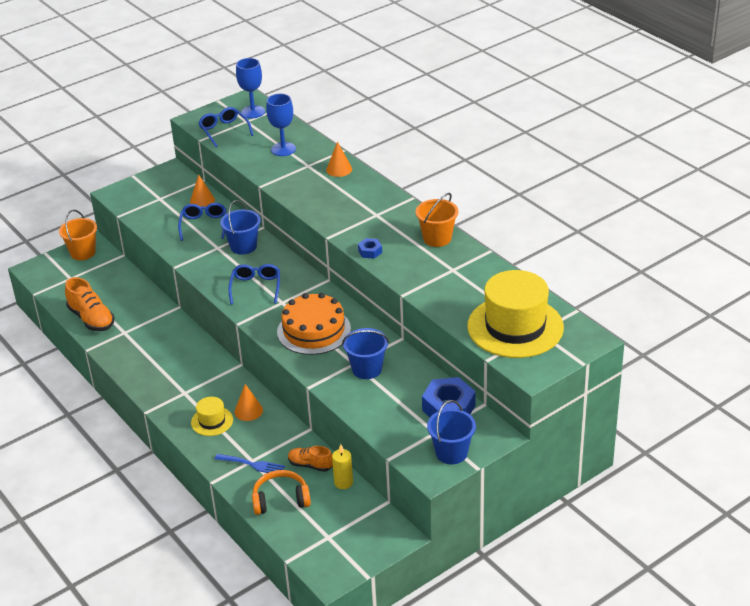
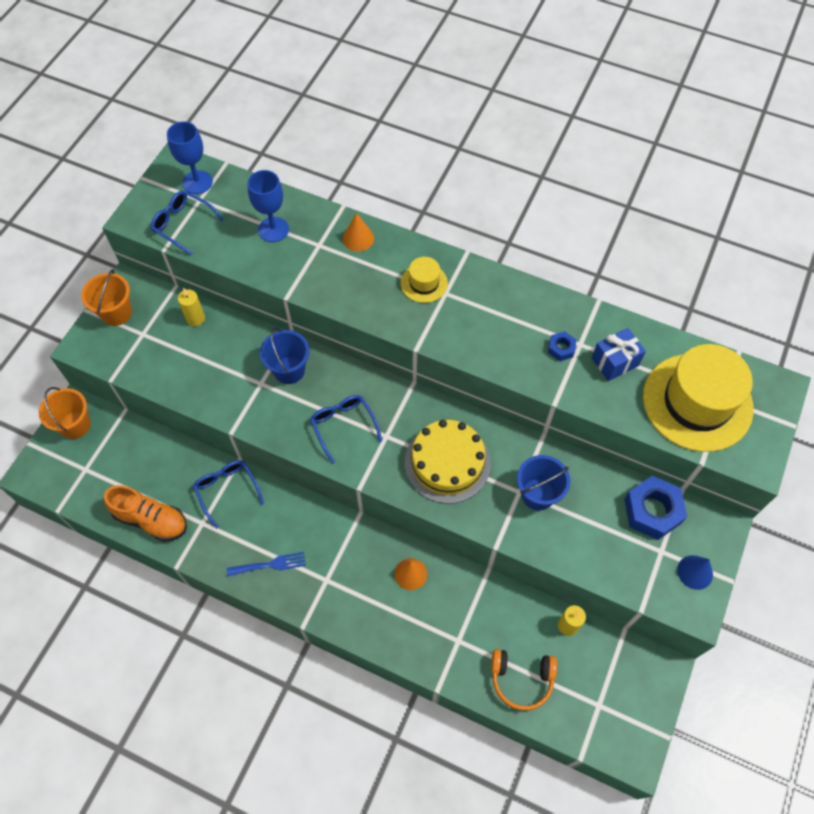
camera: 30 degrees left, 25 degrees up
(202, 201) = (196, 318): orange cone -> yellow candle
(204, 225) = (222, 355): blue glasses -> blue glasses (227, 490)
(212, 421) = (382, 606): yellow hat -> yellow hat (424, 283)
(252, 464) = (463, 646): blue fork -> blue fork (270, 564)
(280, 499) = (521, 679): orange headphones -> orange headphones turned 135 degrees counterclockwise
(310, 465) = (521, 618): orange shoe -> none
(314, 330) = (447, 463): orange cake -> yellow cake
(370, 251) = (476, 352): blue nut -> blue nut (561, 349)
(437, 238) = (533, 304): orange bucket -> orange bucket (116, 313)
(451, 453) = (695, 572): blue bucket -> blue cone
(470, 286) = (614, 362): none -> blue gift

